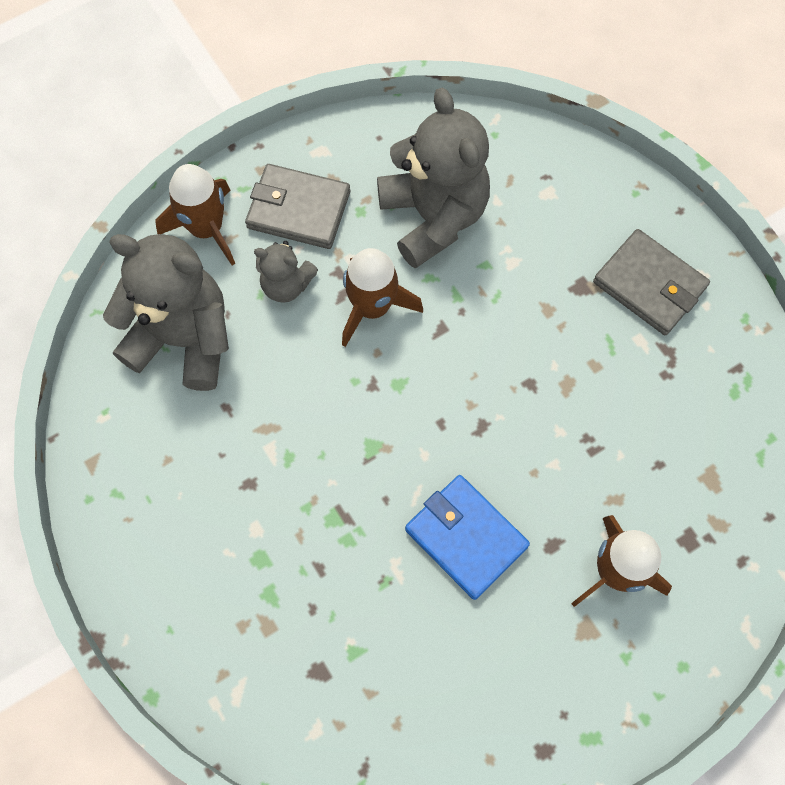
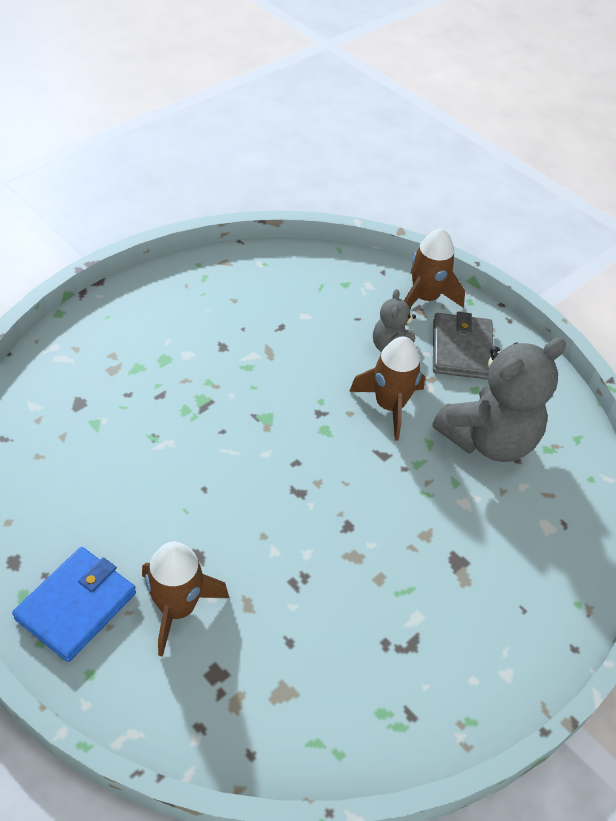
camera: 75 degrees right, 20 degrees down
(183, 339) = (330, 296): grey teddy bear -> none
(466, 537) = (196, 489): blue wallet -> blue wallet (76, 606)
(649, 285) = (479, 622): grey wallet -> none

